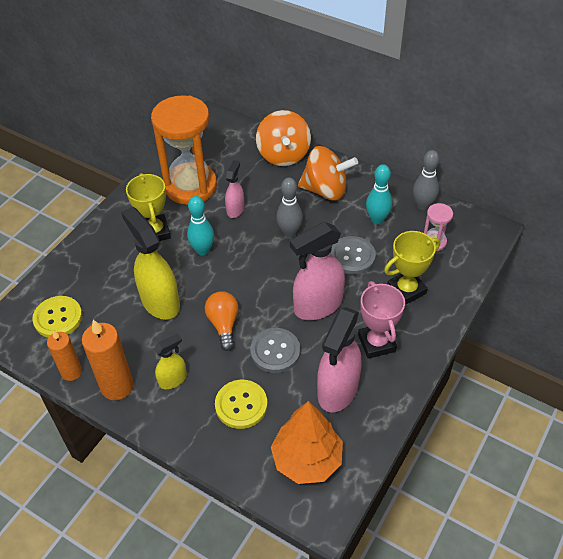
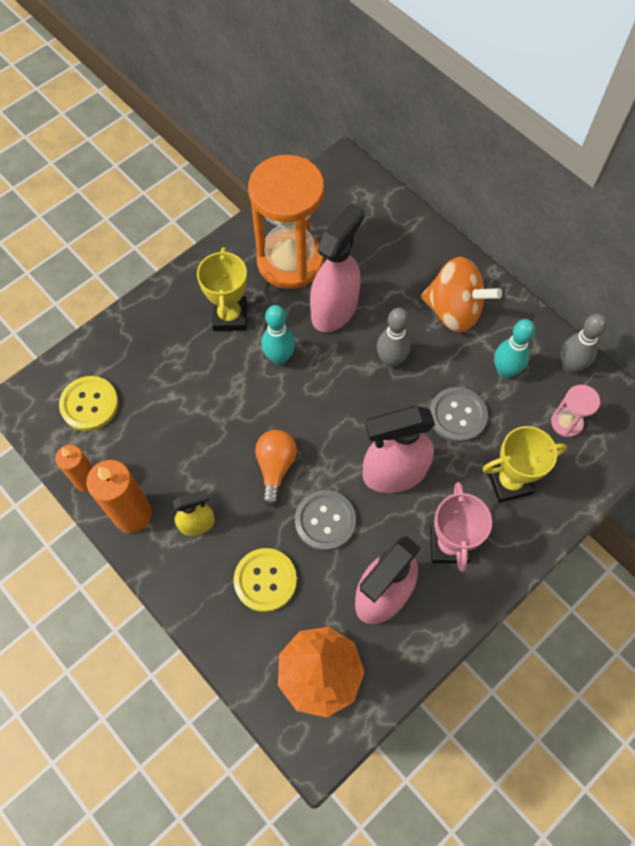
camera: 15 degrees right, 15 degrees up
(160, 301) = (210, 415): yellow spray bottle -> none
(235, 209) = (334, 309): pink spray bottle -> pink spray bottle, size x1.86
(283, 155) = (417, 244): orange spinning top -> none

